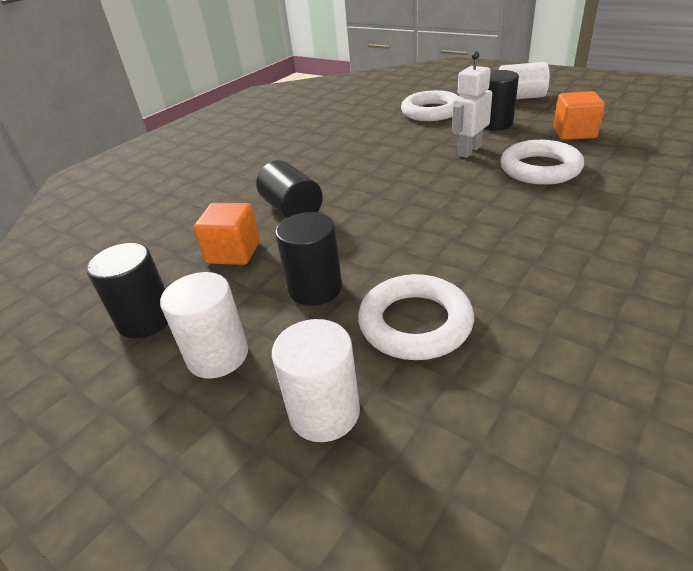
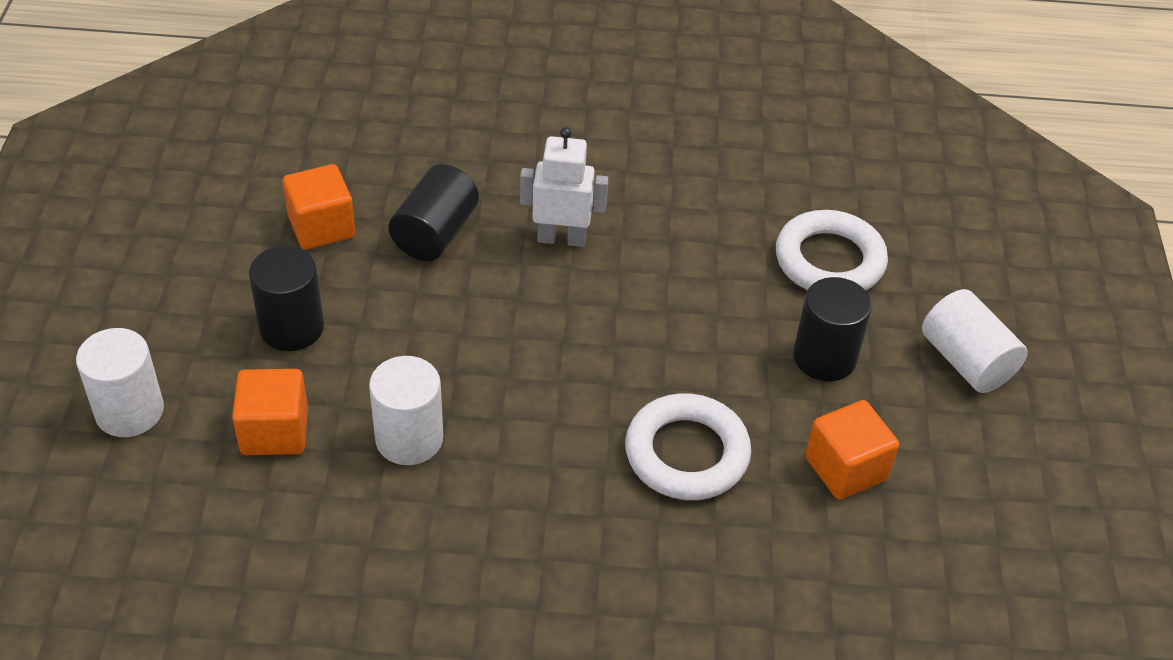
camera: 50 degrees right, 10 degrees up
(146, 319) = (183, 222): black cylinder -> none
(218, 355) = (161, 303): white cylinder -> white cylinder (409, 439)
(415, 323) = (274, 431): white ring -> orange cube
(468, 151) = (703, 355): white robot -> white robot (561, 238)

